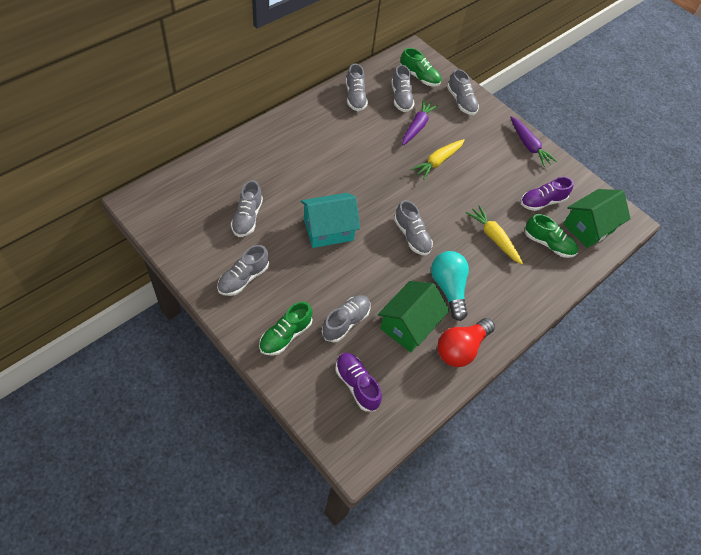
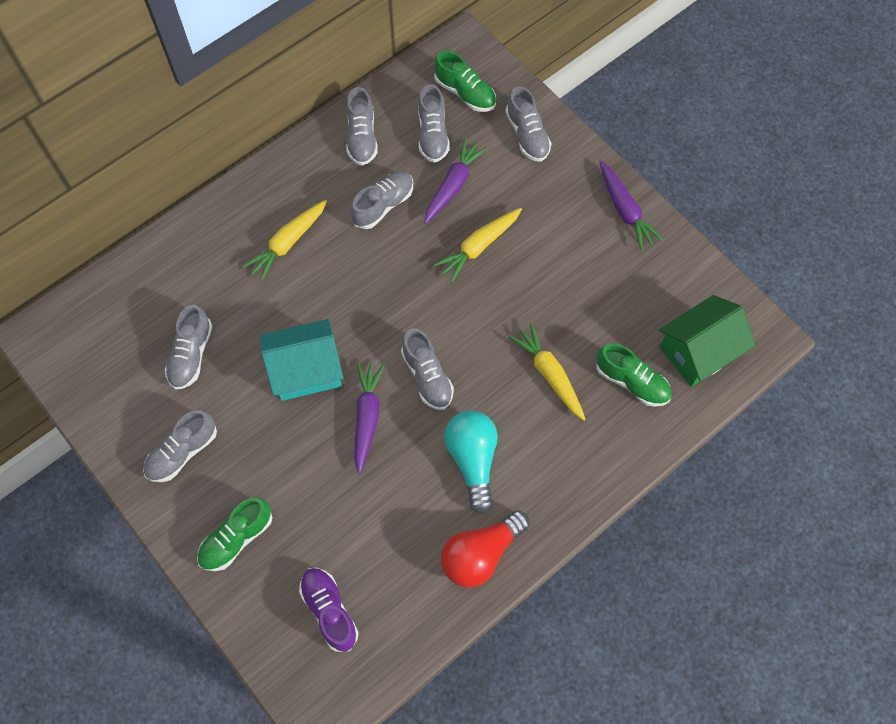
camera: 10 degrees right, 10 degrees up
(311, 154) = (288, 243): none -> yellow carrot
(346, 322) = (321, 516): grey shoe -> grey shoe (383, 205)
(373, 260) = (367, 417): none -> purple carrot
(409, 325) = (410, 519): green house -> none
(542, 202) = (632, 310): purple shoe -> none

